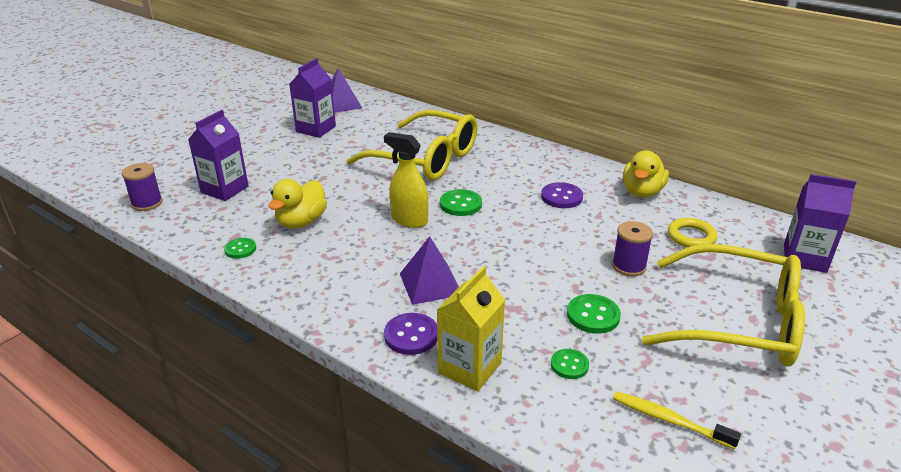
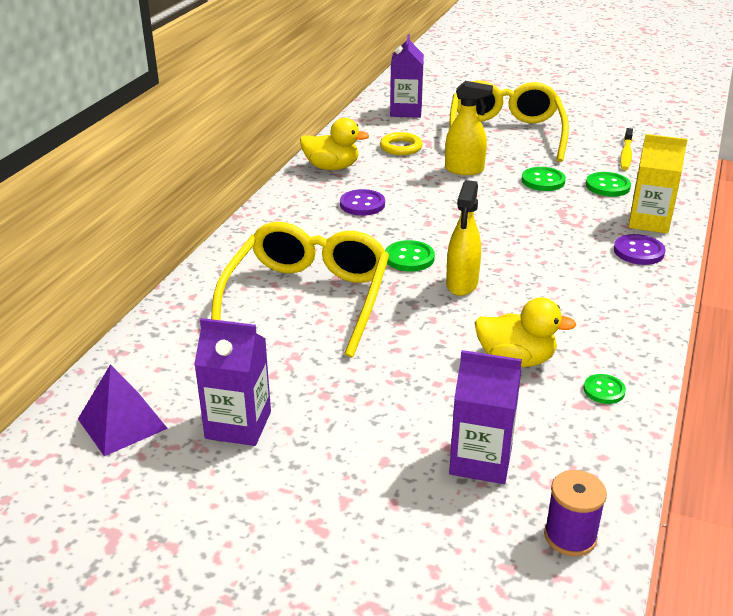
camera: 105 degrees left, 0 degrees up
(430, 284) = (562, 254): purple pyramid -> none
(569, 365) = (607, 186): green button -> green button, size x1.51
(629, 266) = (464, 170): purple spool -> yellow spray bottle

